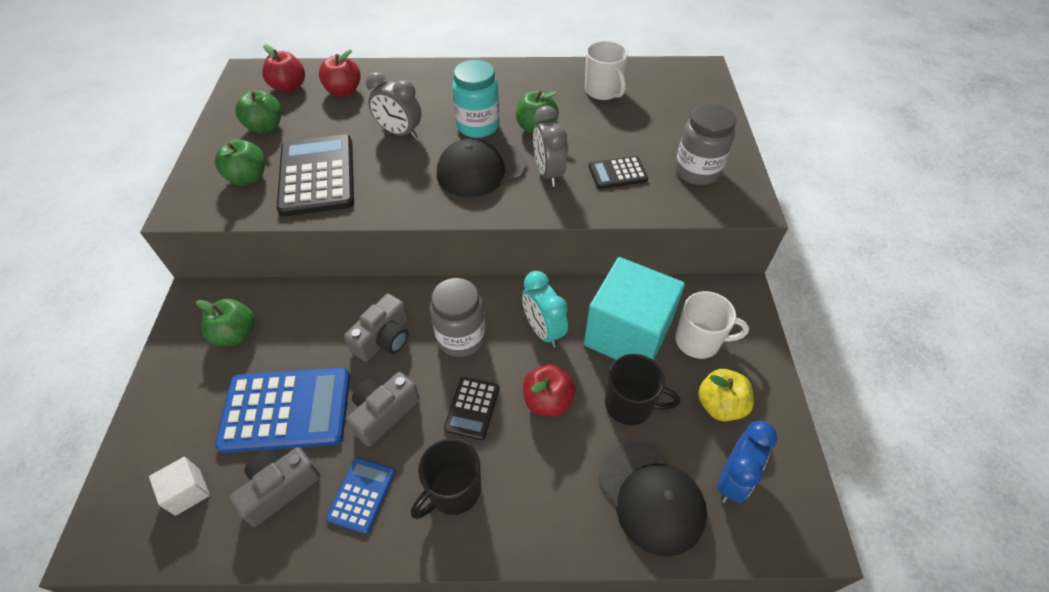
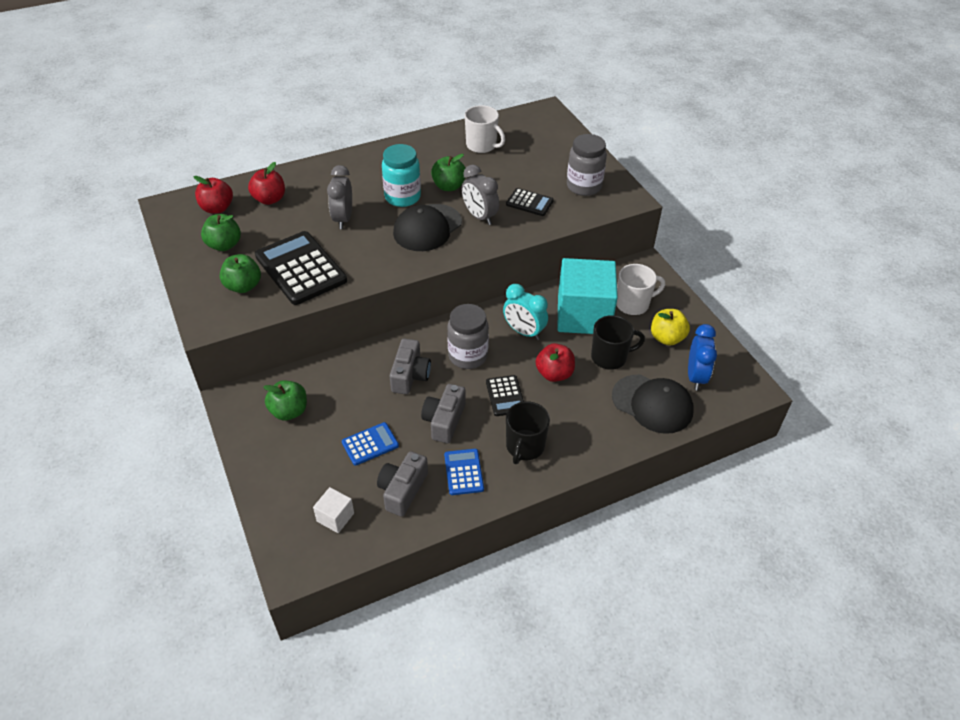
camera: 25 degrees left, 5 degrees down
(286, 410) = (370, 444): blue calculator -> blue calculator, size x0.51
(399, 133) = (343, 219): grey clock -> grey clock turned 90 degrees clockwise
(617, 173) = (529, 203): black calculator -> black calculator turned 120 degrees counterclockwise

